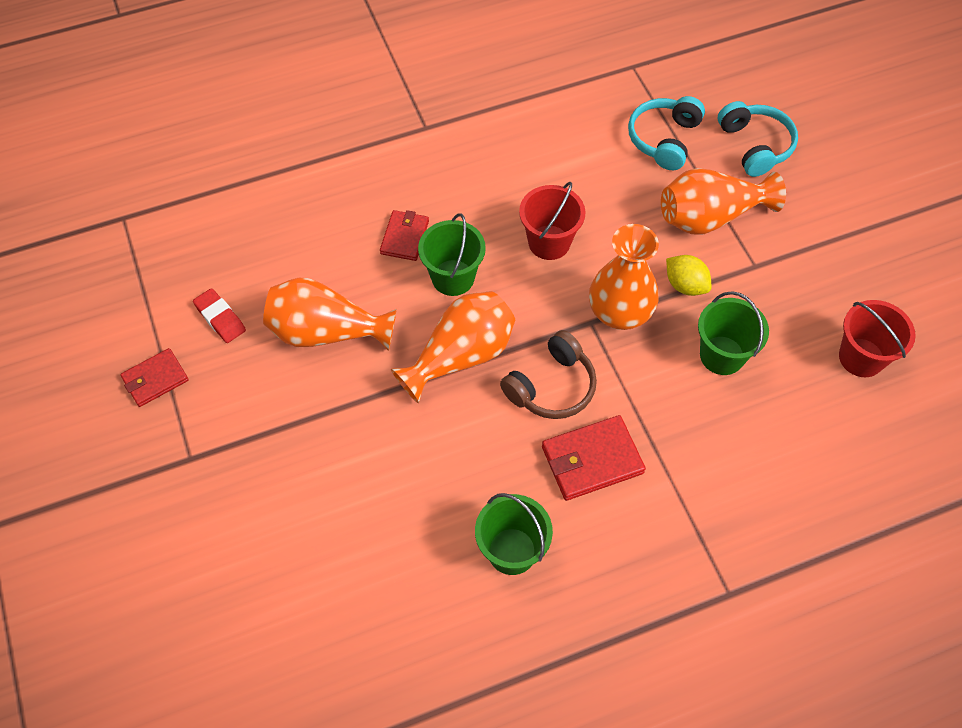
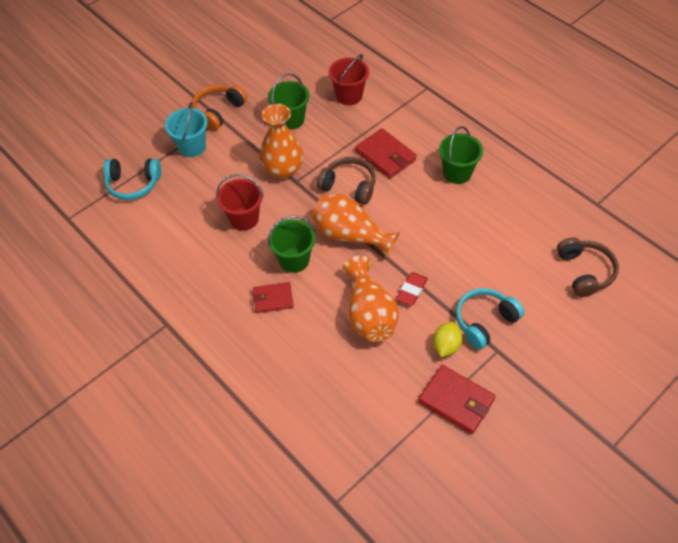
camera: 110 degrees left, 5 degrees down
(155, 379) = (456, 401): red wallet -> red wallet, size x1.51
(220, 318) = (390, 383): red eraser -> red eraser (411, 290)
(238, 645) = (584, 272): none -> brown headphones
(685, 285) = (249, 146): yellow lemon -> yellow lemon (446, 346)
(710, 217) = (192, 147): orange vase -> turquoise bucket
(755, 146) = (124, 139): turquoise headphones -> turquoise headphones (484, 321)
(774, 267) = (218, 111): none -> orange headphones
(861, 357) = (265, 67): red bucket -> red bucket (349, 96)

